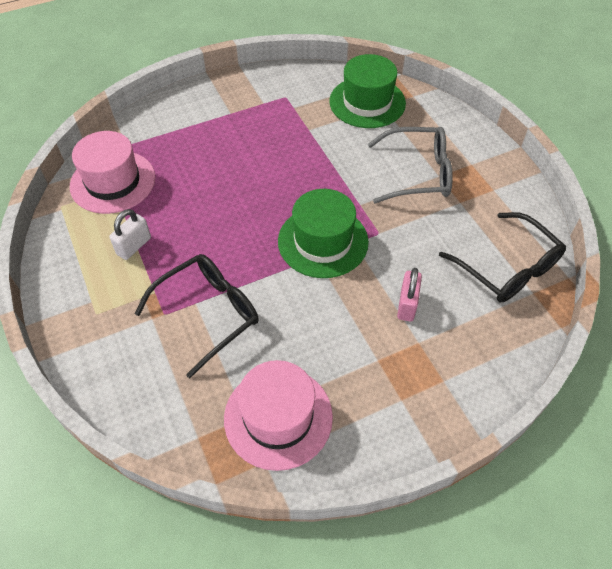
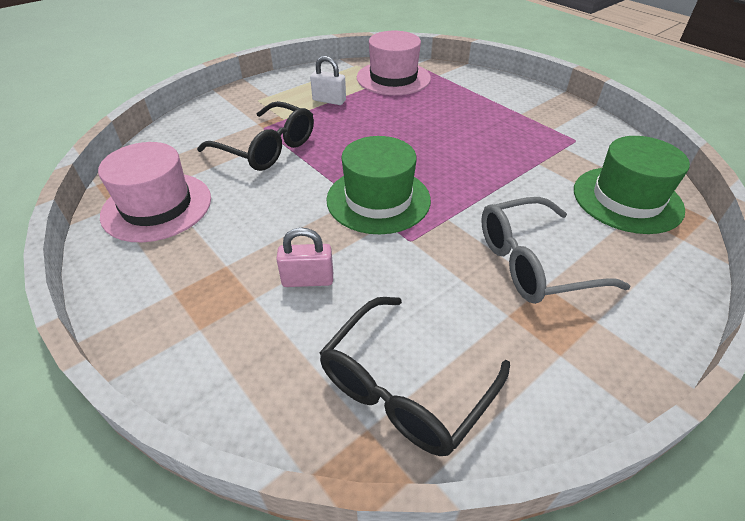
camera: 75 degrees right, 10 degrees down
(418, 173) = (533, 263): grey glasses -> grey glasses turned 90 degrees clockwise

